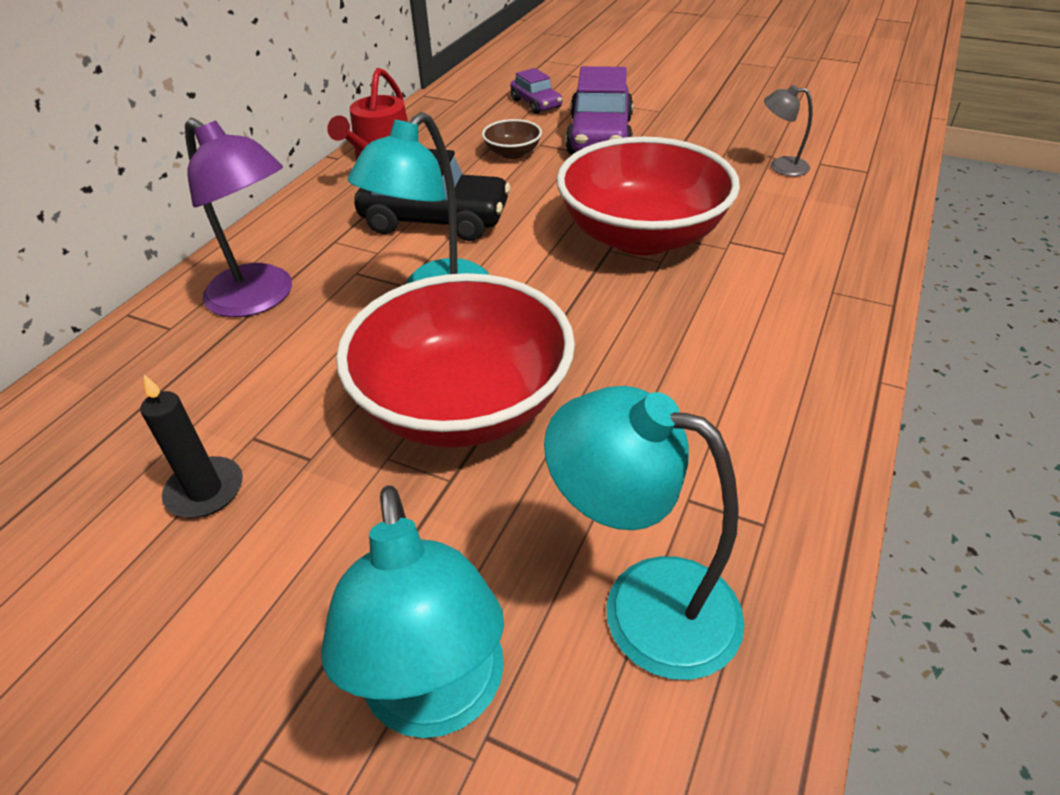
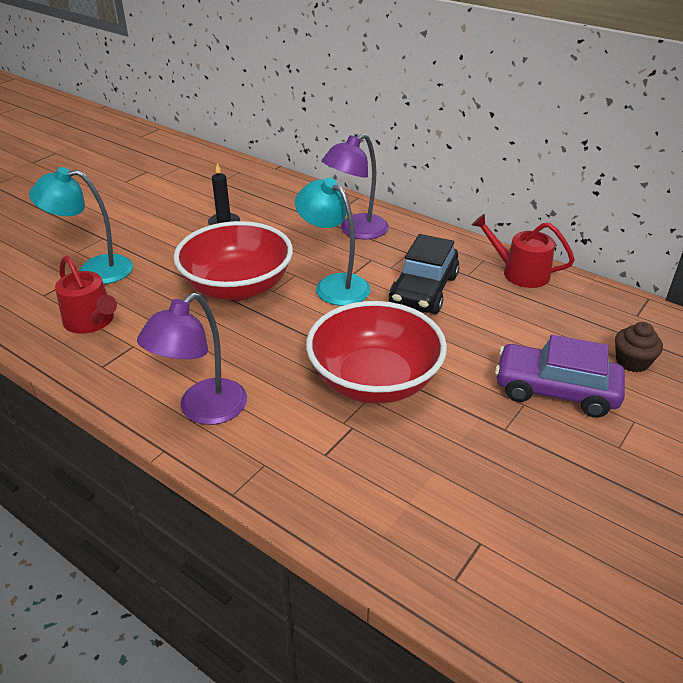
camera: 100 degrees right, 5 degrees down
(512, 153) = (524, 335): brown bowl -> none
(536, 104) = (632, 362): purple car -> brown cupcake
(644, 604) = (91, 321): turquoise lamp -> red watering can
(780, 166) = (476, 505): grey lamp -> none
(784, 364) = (203, 410): none -> purple lamp

